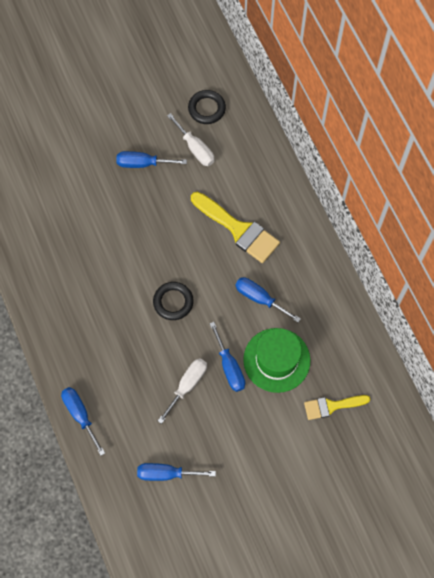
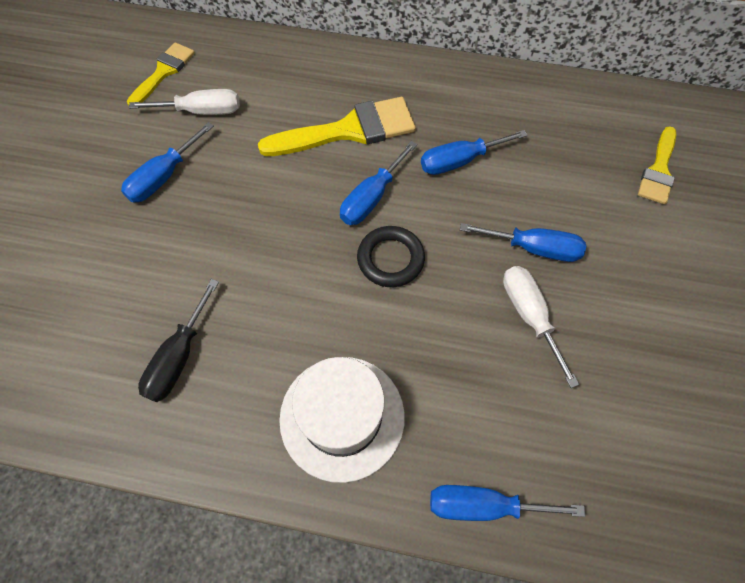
camera: 55 degrees left, 5 degrees down
(58, 245) = (179, 357): none -> black screwdriver
(79, 333) = (342, 417): none -> white hat
(166, 474) = (658, 431): blue screwdriver -> blue screwdriver (371, 198)
(206, 109) = (164, 72): black ring -> yellow brush
(276, 360) = (558, 191): green hat -> none

